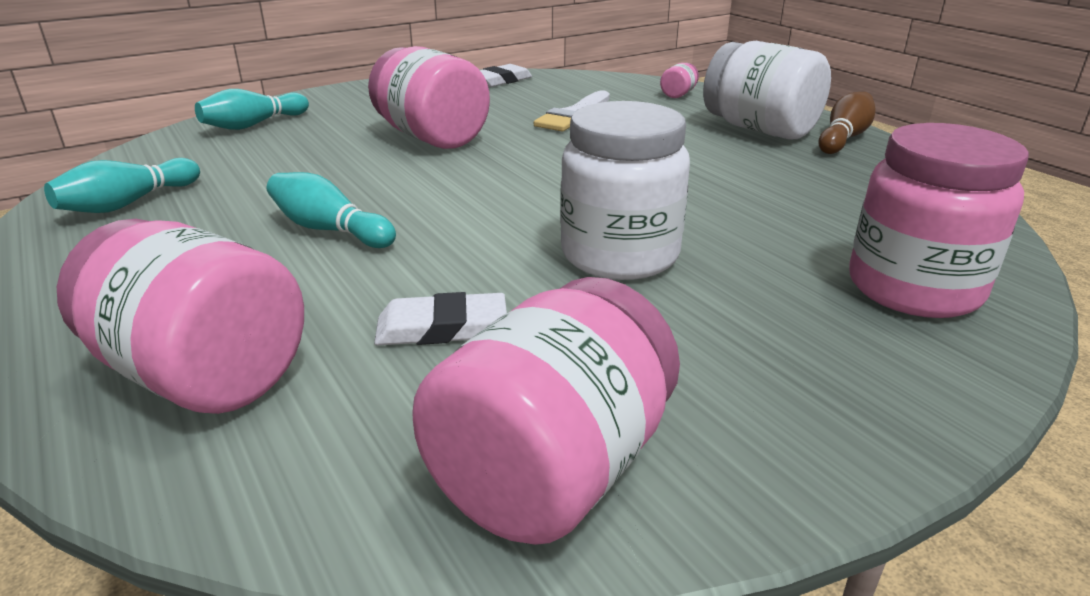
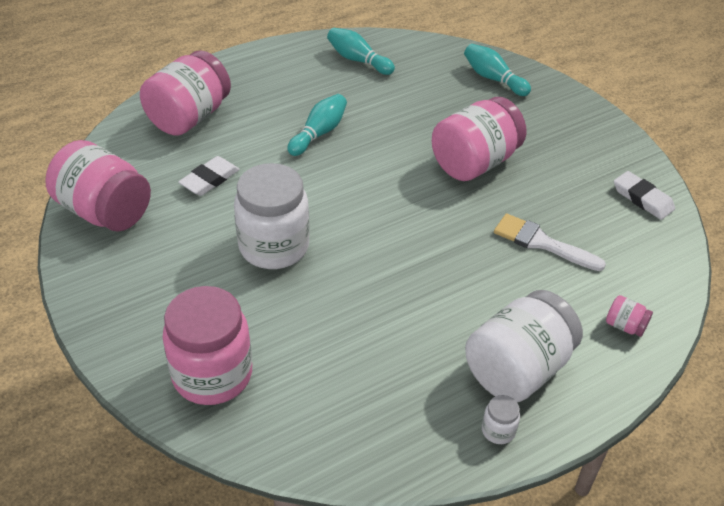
camera: 90 degrees right, 15 degrees up
(442, 328) = (209, 179): white eraser -> white eraser turned 45 degrees clockwise
(844, 138) = (498, 430): brown bowling pin -> white jar

